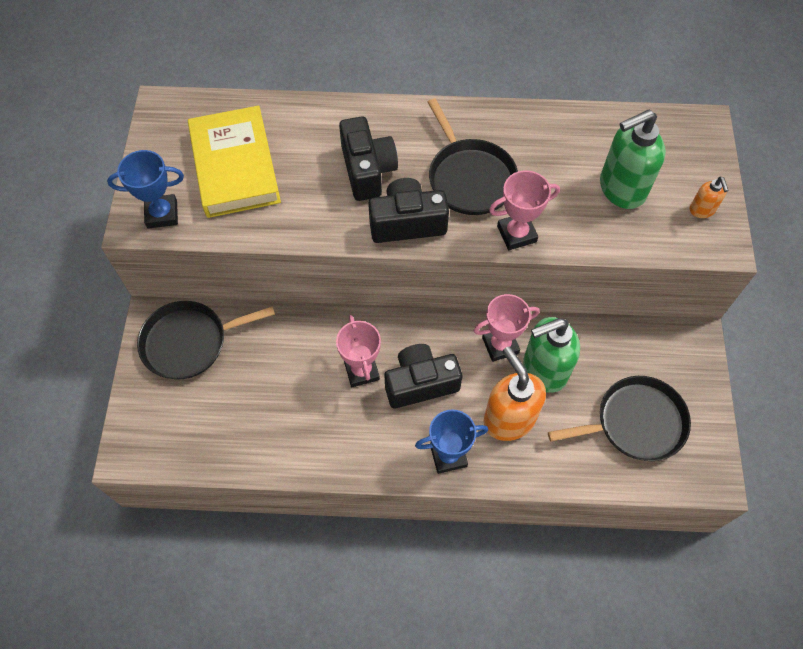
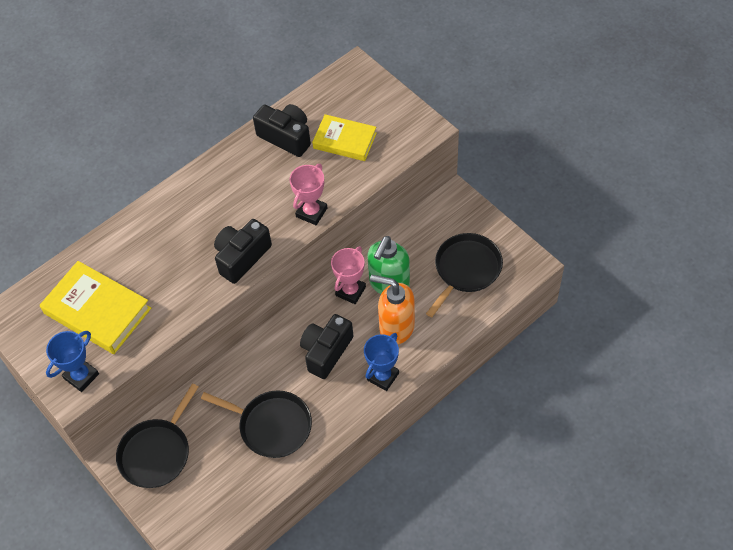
camera: 40 degrees left, 5 degrees down
(361, 371) = (284, 375): pink trophy -> none
(367, 170) = (185, 246): black camera -> black camera (286, 137)
(470, 178) = (251, 202): black pan -> black pan (272, 426)
(621, 189) = (344, 141): green soap dispenser -> yellow book
(702, 210) = (399, 118): orange soap dispenser -> none

